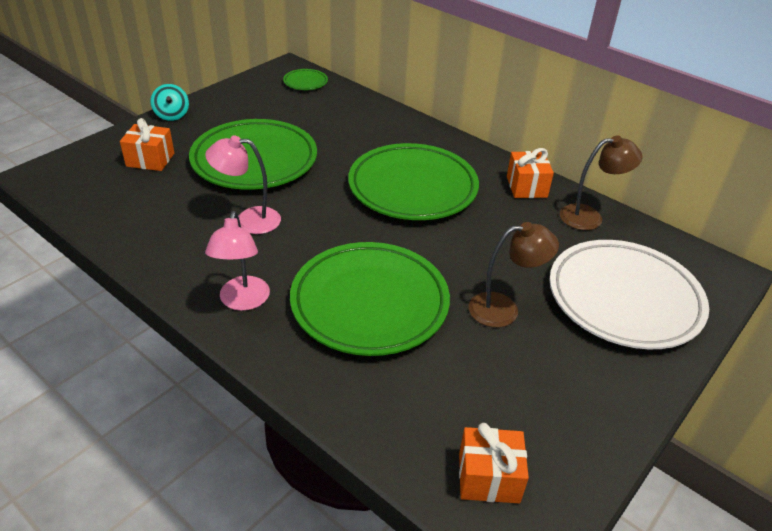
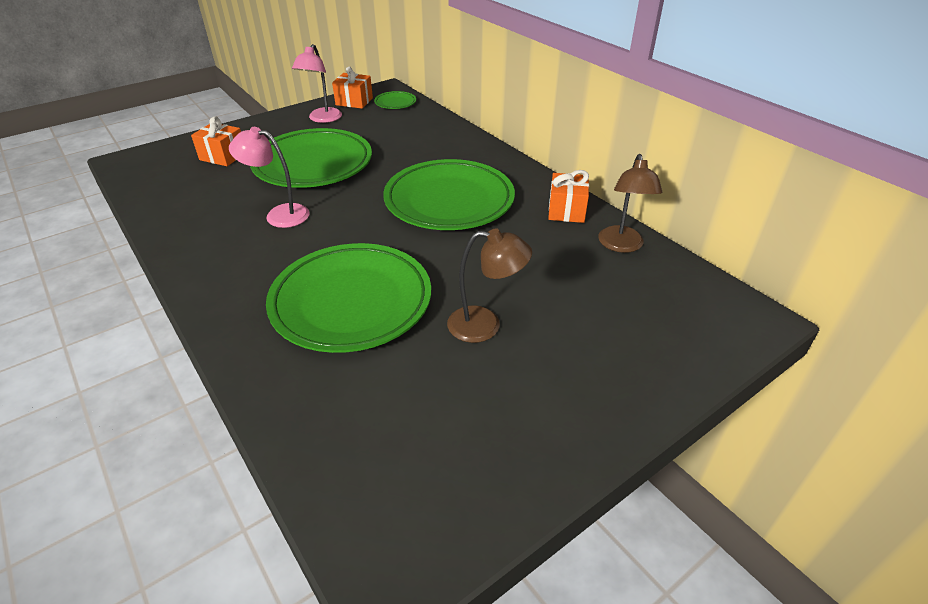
camera: 15 degrees right, 0 degrees up
(172, 115) = (262, 122): turquoise spinning top -> none
(243, 301) = (233, 285): pink lamp -> pink lamp (322, 119)
(488, 478) = (383, 497): orange gift -> orange gift (354, 101)
(589, 217) = (621, 246): brown lamp -> brown lamp turned 90 degrees clockwise
(624, 299) = (623, 332): white plate -> none

